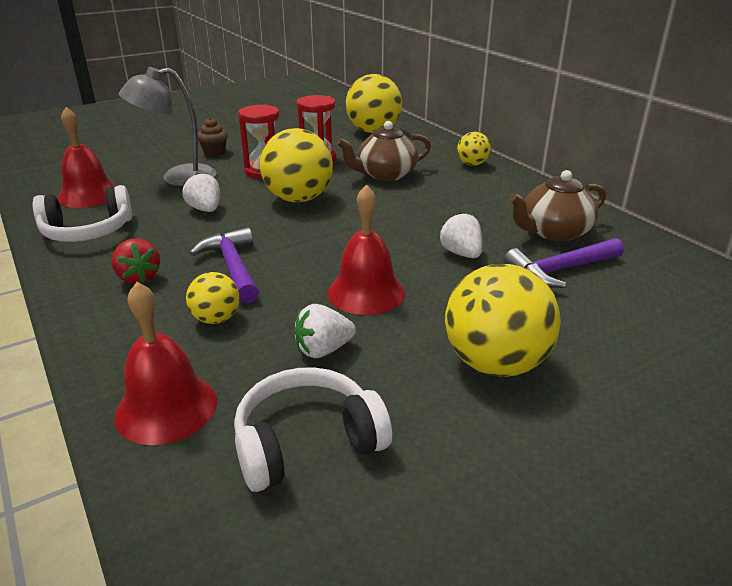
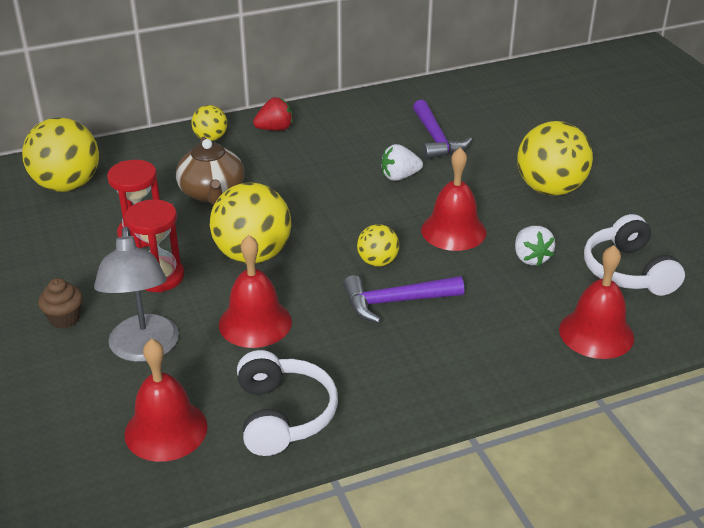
camera: 80 degrees left, 5 degrees up
(139, 277) = (402, 363): red strawberry -> red strawberry (275, 129)
(205, 209) = (255, 323): white strawberry -> red bell
(216, 319) = (483, 311): yellow ball -> yellow ball (377, 262)
(554, 232) = (374, 128): brown teapot -> none

